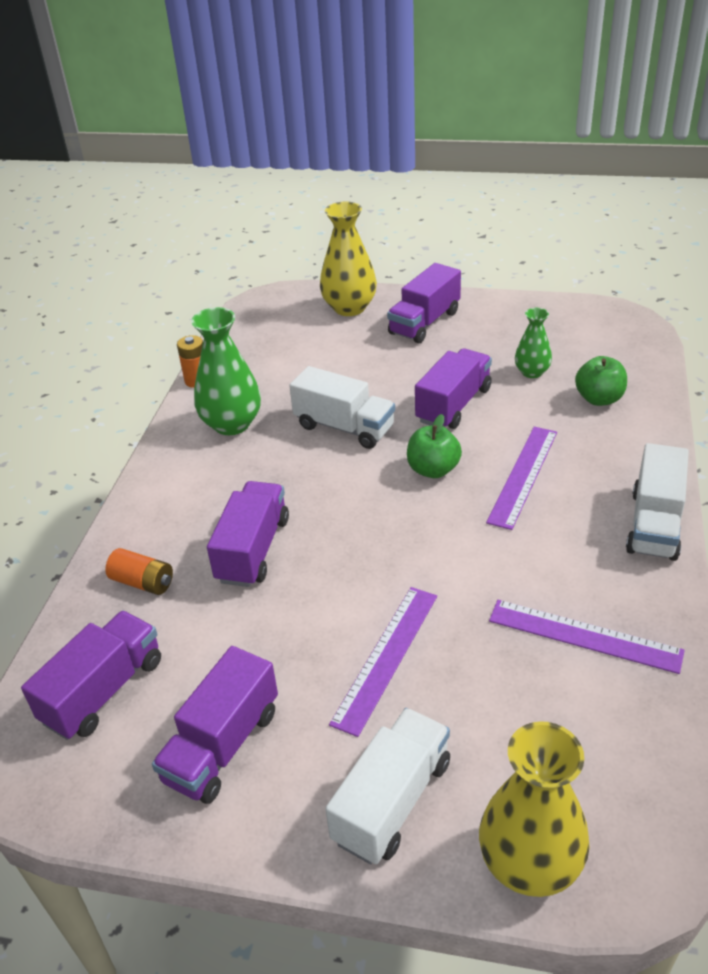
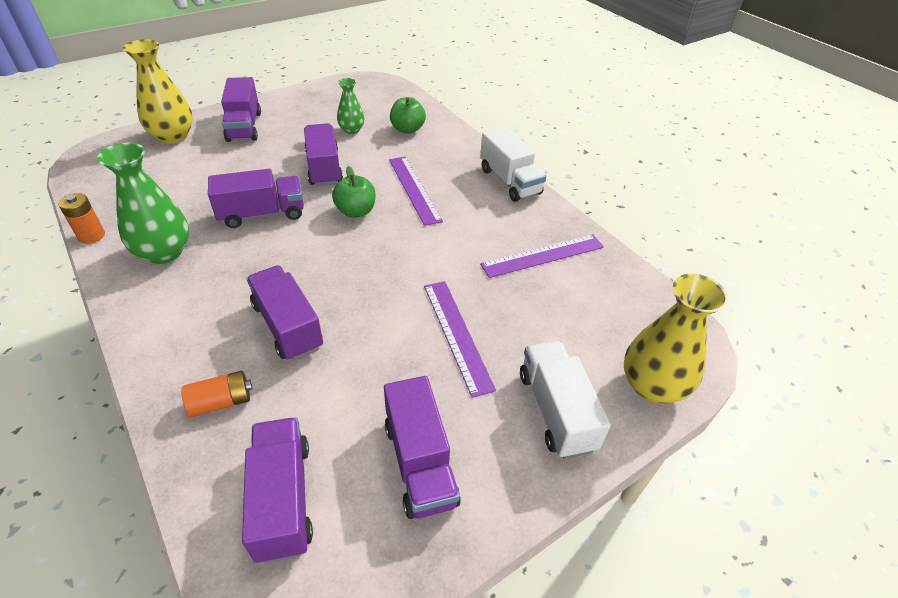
camera: 50 degrees left, 5 degrees up
(344, 427) = (262, 214): white truck -> purple truck

